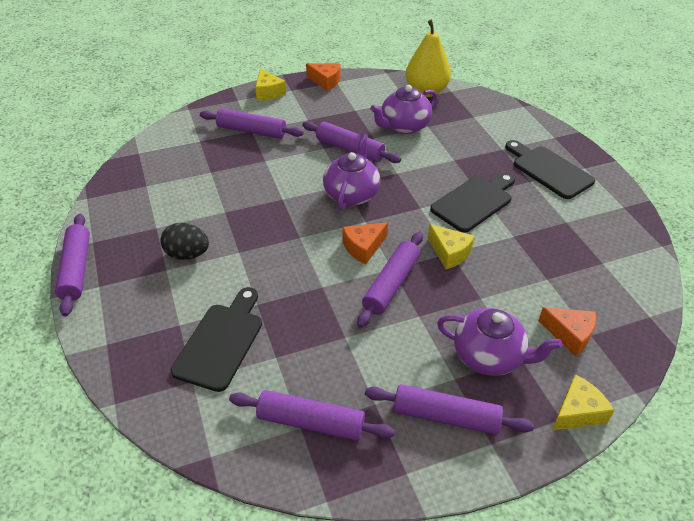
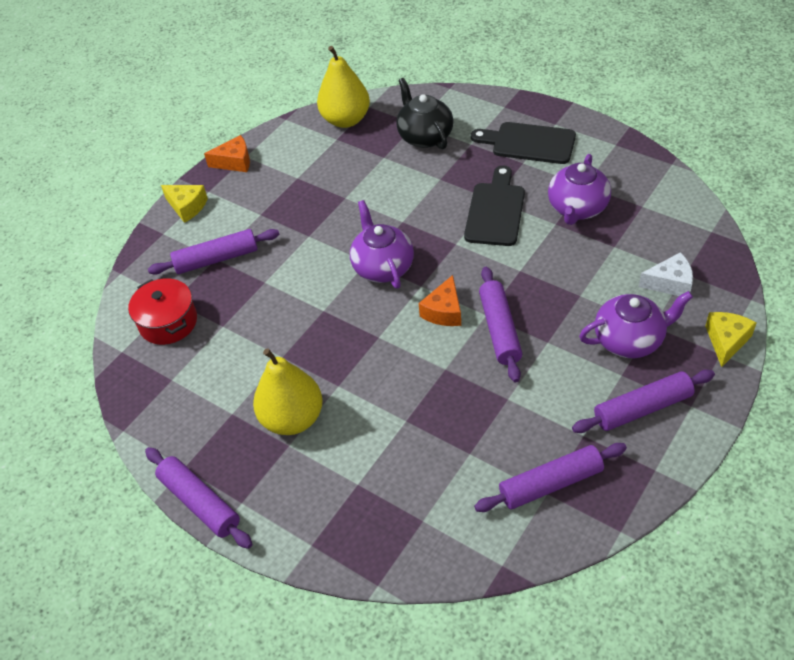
camera: 30 degrees left, 5 degrees up
(182, 151) = (168, 322): none -> red pot
(187, 254) = (292, 418): black egg -> yellow pear
(221, 342) = (410, 473): black cutting board -> none
(350, 149) = (335, 222): purple rolling pin -> none
(404, 126) = (362, 170): purple teapot -> purple teapot (577, 208)
(449, 253) = (519, 271): yellow cheese -> none
(472, 127) = (425, 136): none -> black teapot
(569, 334) = (670, 283): orange cheese -> white cheese

